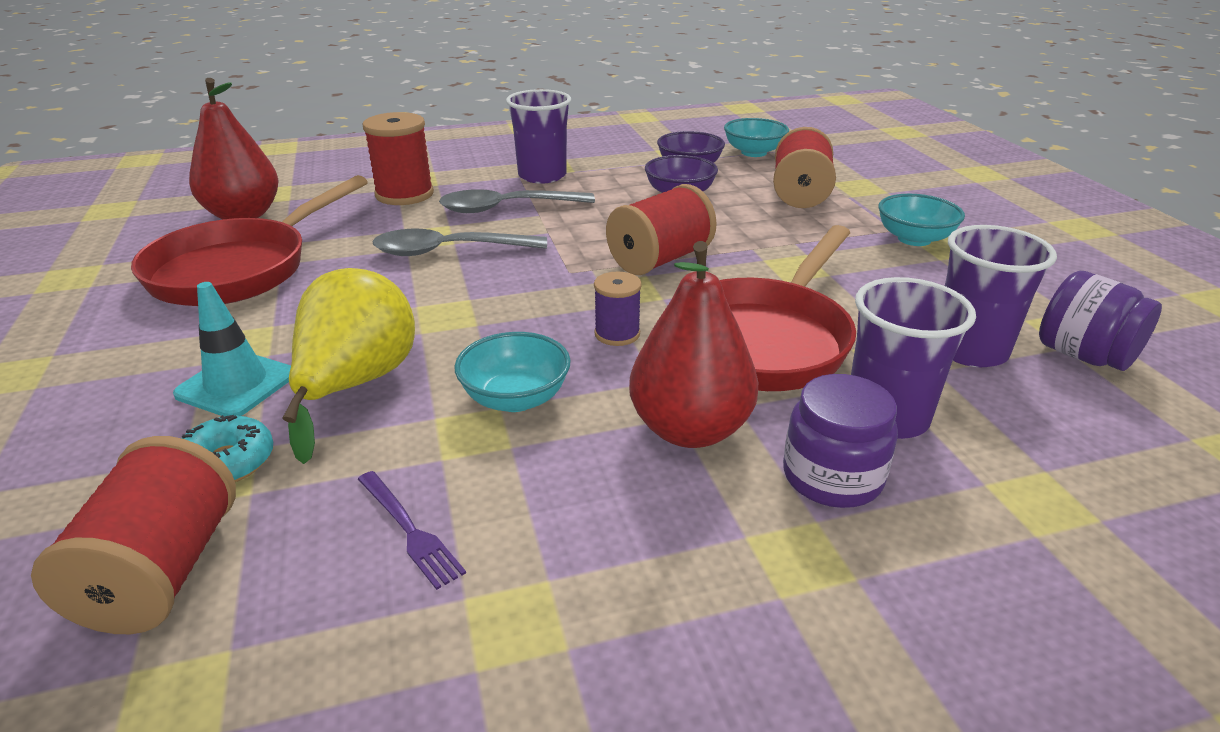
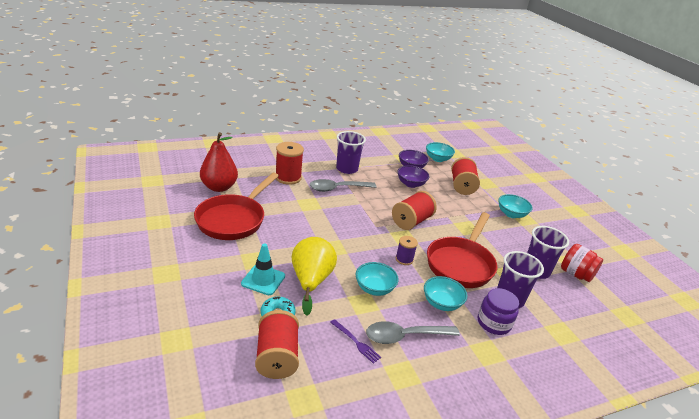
camera: 10 degrees left, 0 degrees up
(448, 251) = (321, 213): grey spoon -> grey spoon (404, 336)
(690, 430) = (441, 303): red pear -> turquoise bowl
(1083, 356) = (576, 274): purple jar -> red jar

